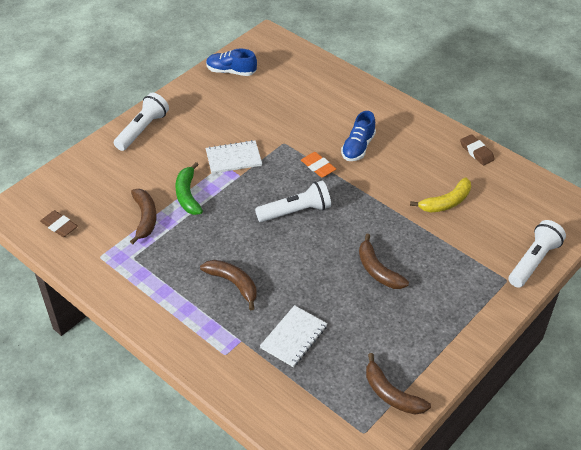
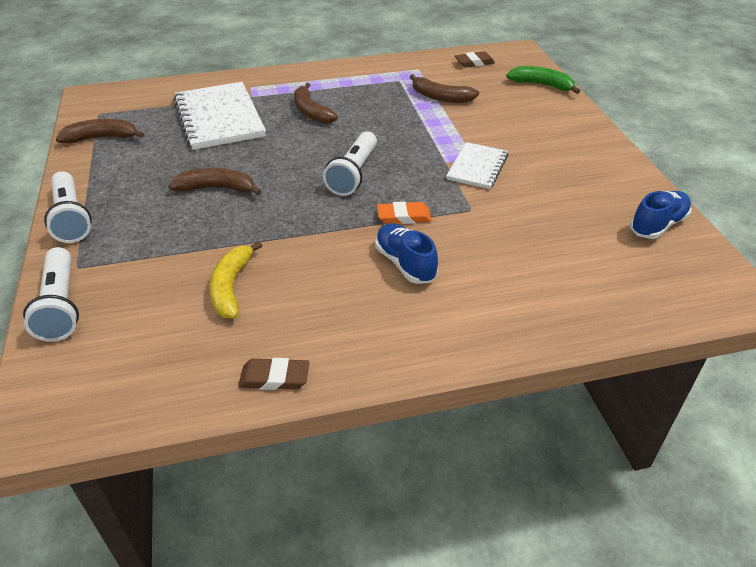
camera: 125 degrees right, 5 degrees down
(143, 129) = (578, 131): white flashlight -> white flashlight (71, 218)
(187, 195) = (448, 125): green banana -> green banana (542, 85)
(233, 284) = (311, 112): brown banana -> brown banana turned 75 degrees clockwise
(294, 337) = (219, 118): white notebook -> white notebook, size x1.76

